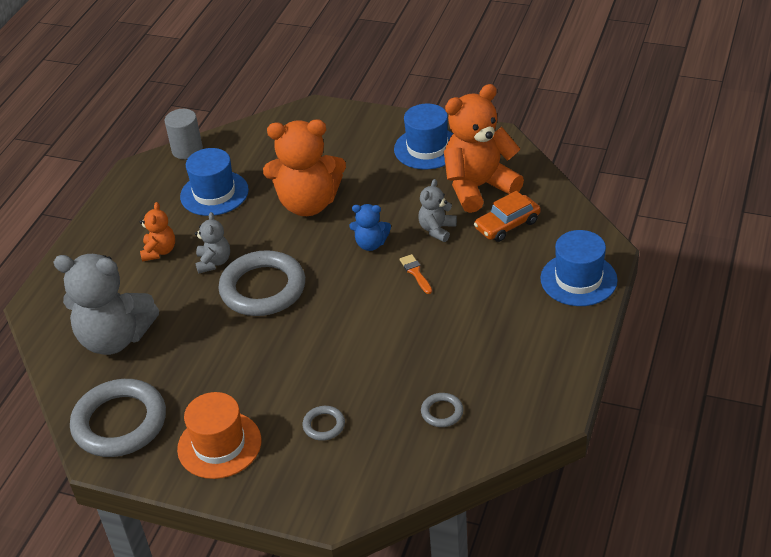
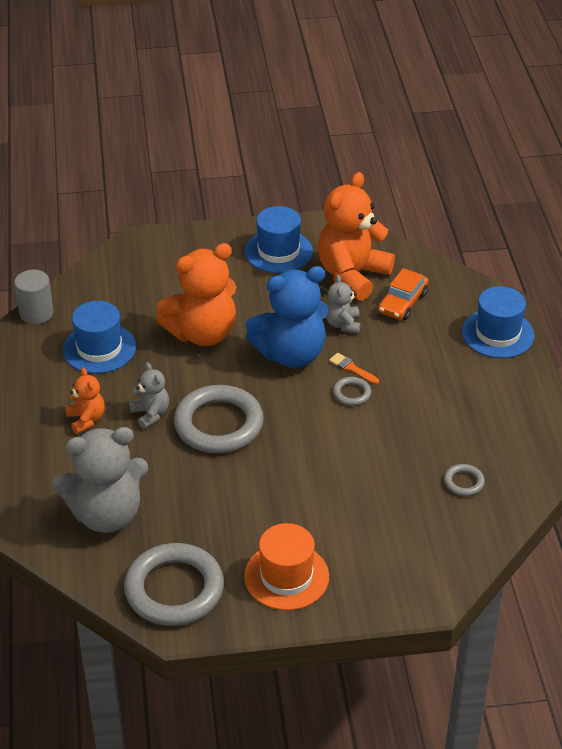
camera: 30 degrees left, 0 degrees up
(324, 425) = (369, 527): grey ring -> grey ring (351, 393)
(371, 244) = (291, 354): blue teddy bear -> blue teddy bear, size x2.05

